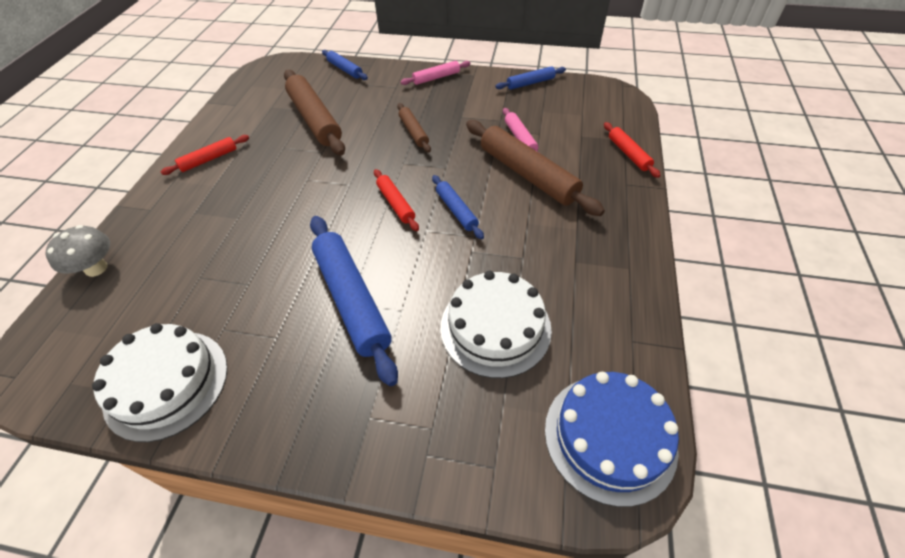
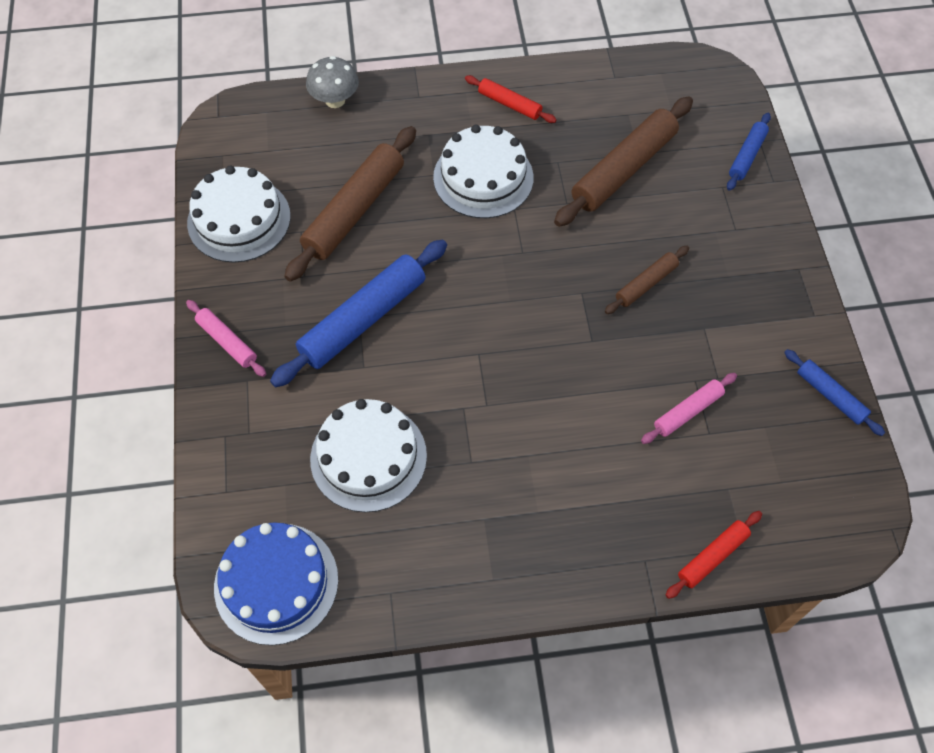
camera: 70 degrees right, 10 degrees up
(264, 189) = (483, 177): none -> white cake
(396, 204) = (508, 310): red rolling pin -> none
(436, 78) = (782, 270): pink rolling pin -> pink rolling pin (227, 342)
(456, 211) = (520, 375): blue rolling pin -> none
(527, 174) = (615, 436): brown rolling pin -> brown rolling pin (354, 210)

